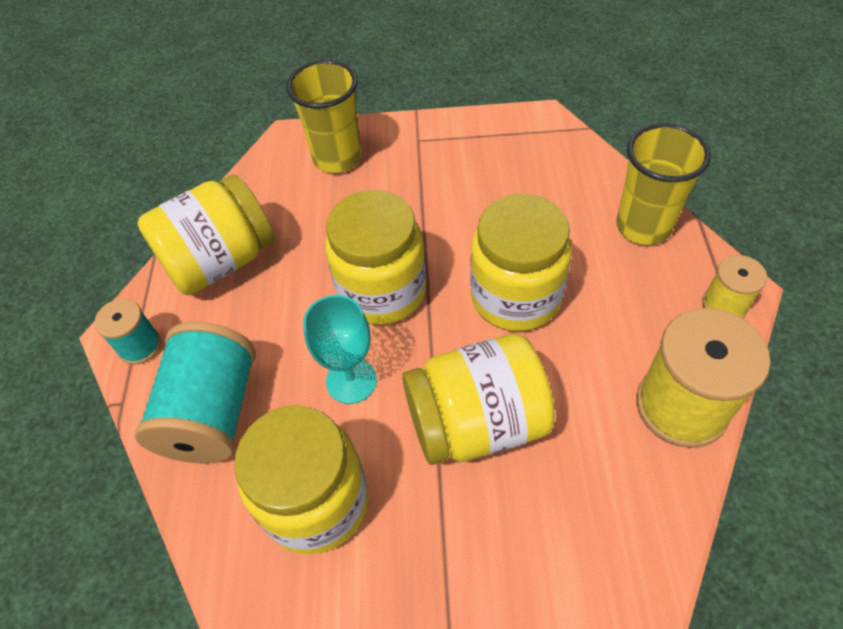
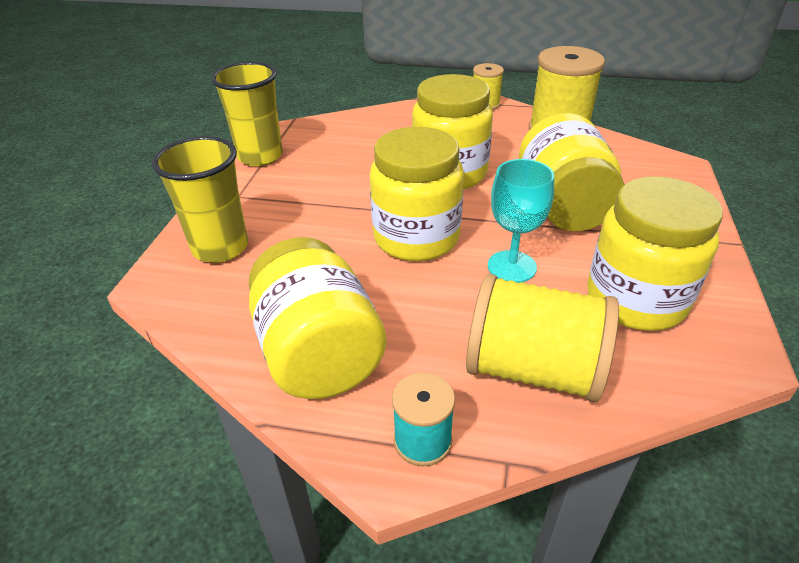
camera: 80 degrees left, 15 degrees down
(213, 413) = (533, 369): turquoise spool -> yellow spool
(643, 226) = (407, 116): yellow cup -> yellow cup (260, 156)

